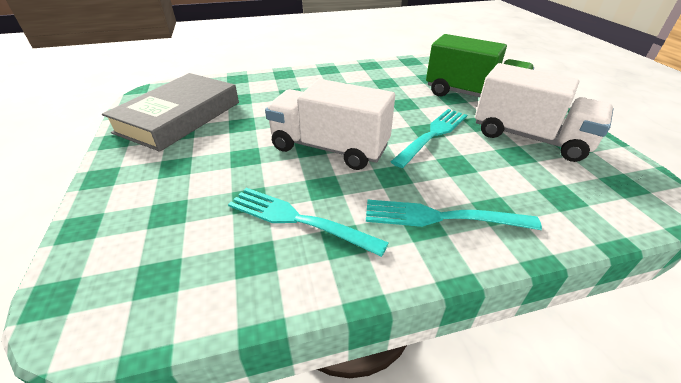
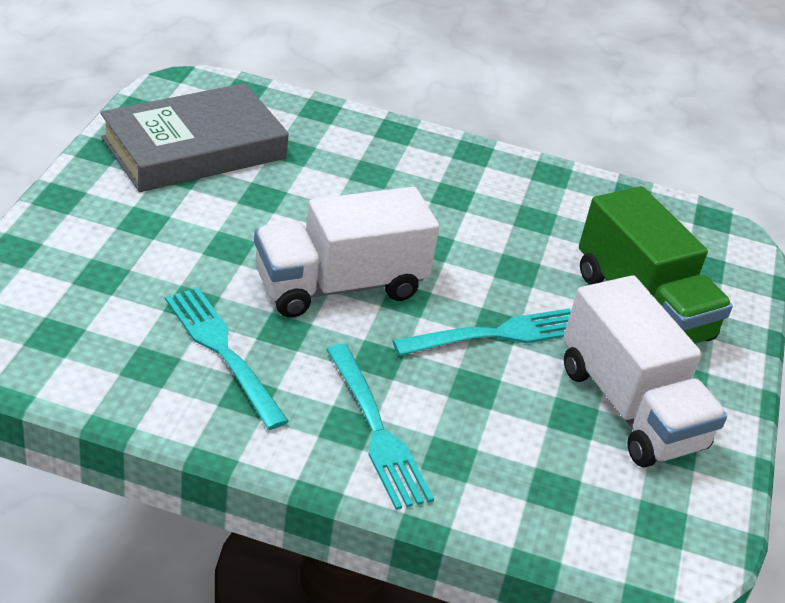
camera: 25 degrees right, 0 degrees up
(329, 148) = (339, 285): white truck -> white truck turned 75 degrees counterclockwise
(441, 217) = (377, 431): turquoise fork -> turquoise fork turned 150 degrees counterclockwise

